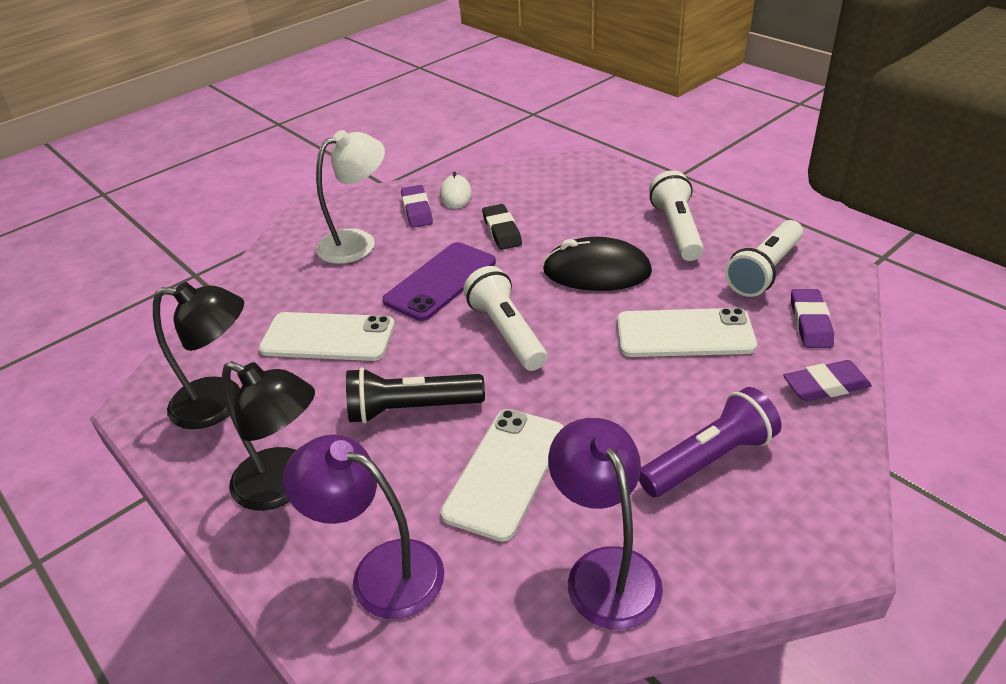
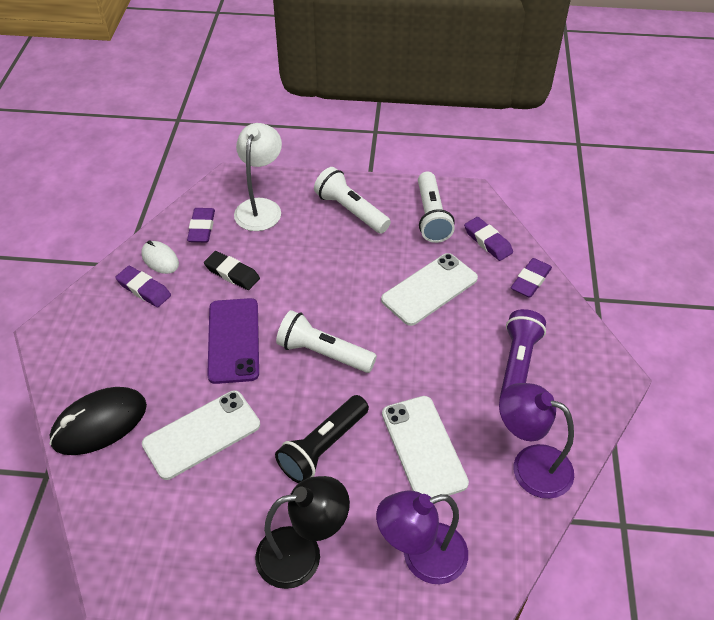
camera: 45 degrees left, 10 degrees up
(221, 403) = (183, 535): black lamp -> none
(357, 242) = (128, 343): white lamp -> white lamp (261, 207)
(517, 187) = (202, 228): none -> purple eraser
(596, 271) = (332, 272): black mouse -> black mouse (99, 423)

